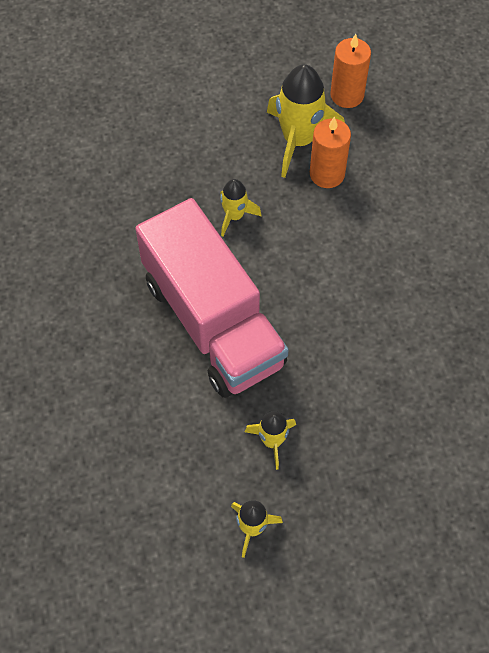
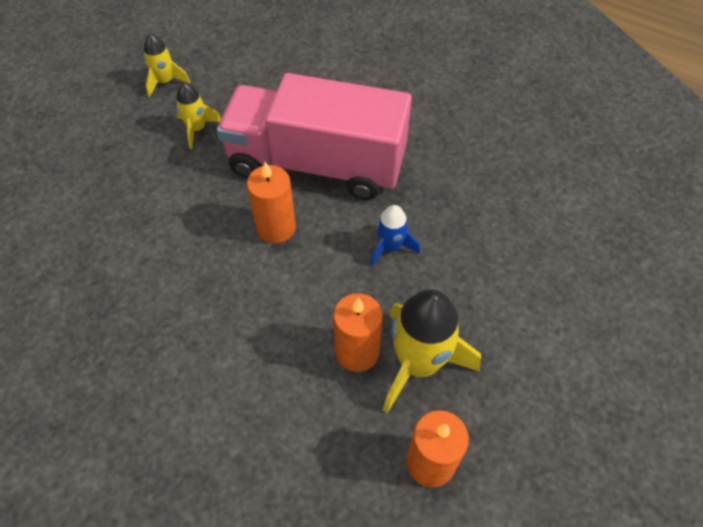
camera: 135 degrees right, 5 degrees down
(234, 216) = (390, 247): yellow rocket -> blue rocket
(295, 294) = (276, 227): none -> orange candle

